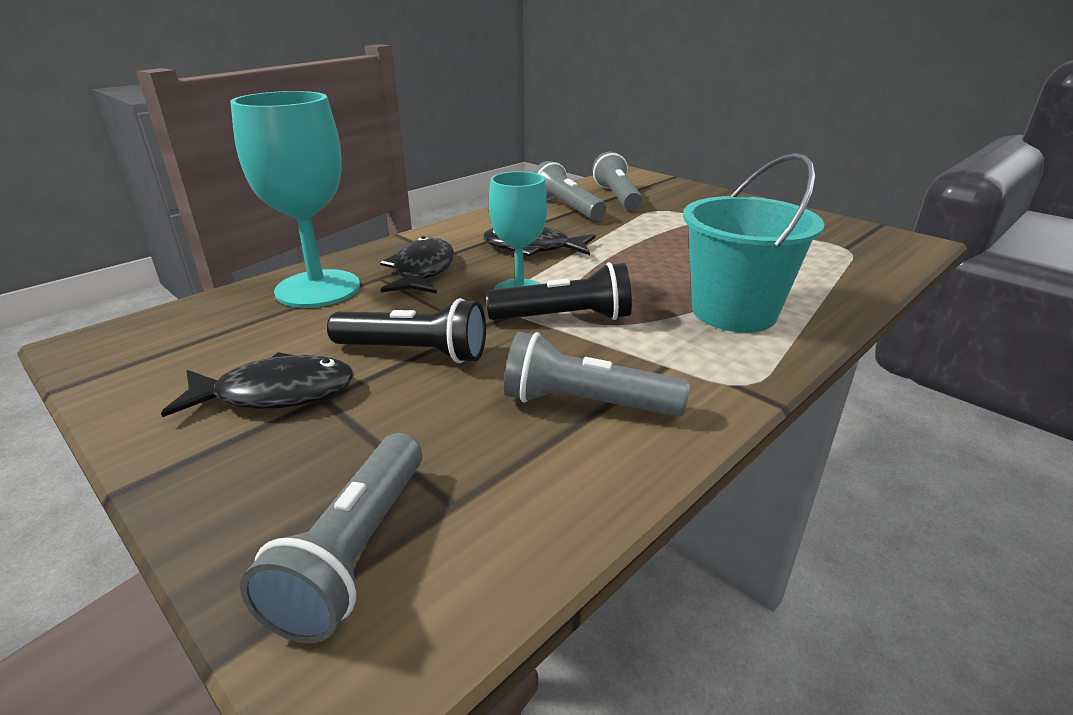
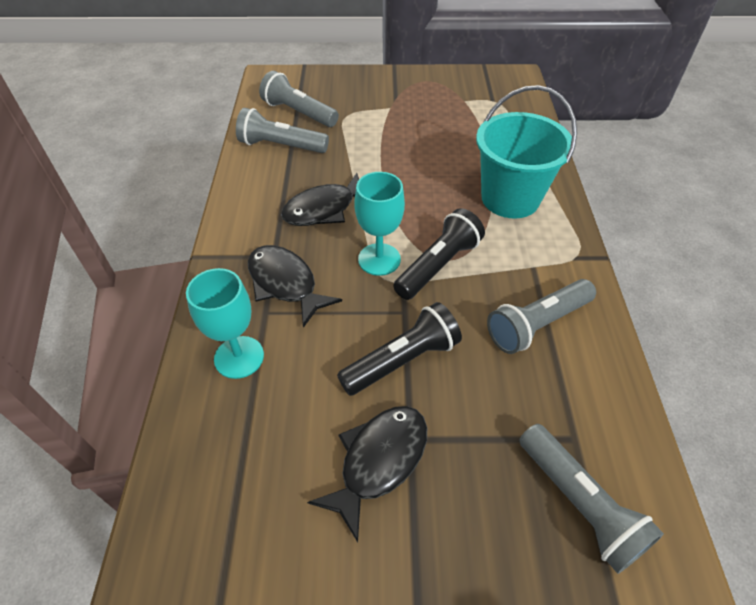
camera: 45 degrees left, 20 degrees up
(318, 289) = (239, 357): turquoise goblet -> turquoise goblet, size x0.63

